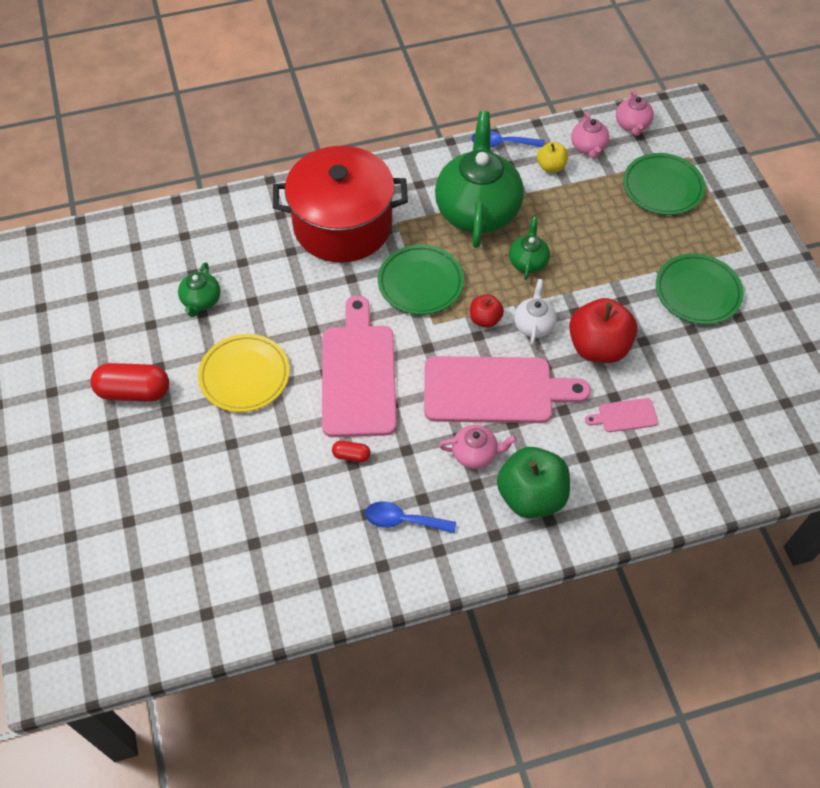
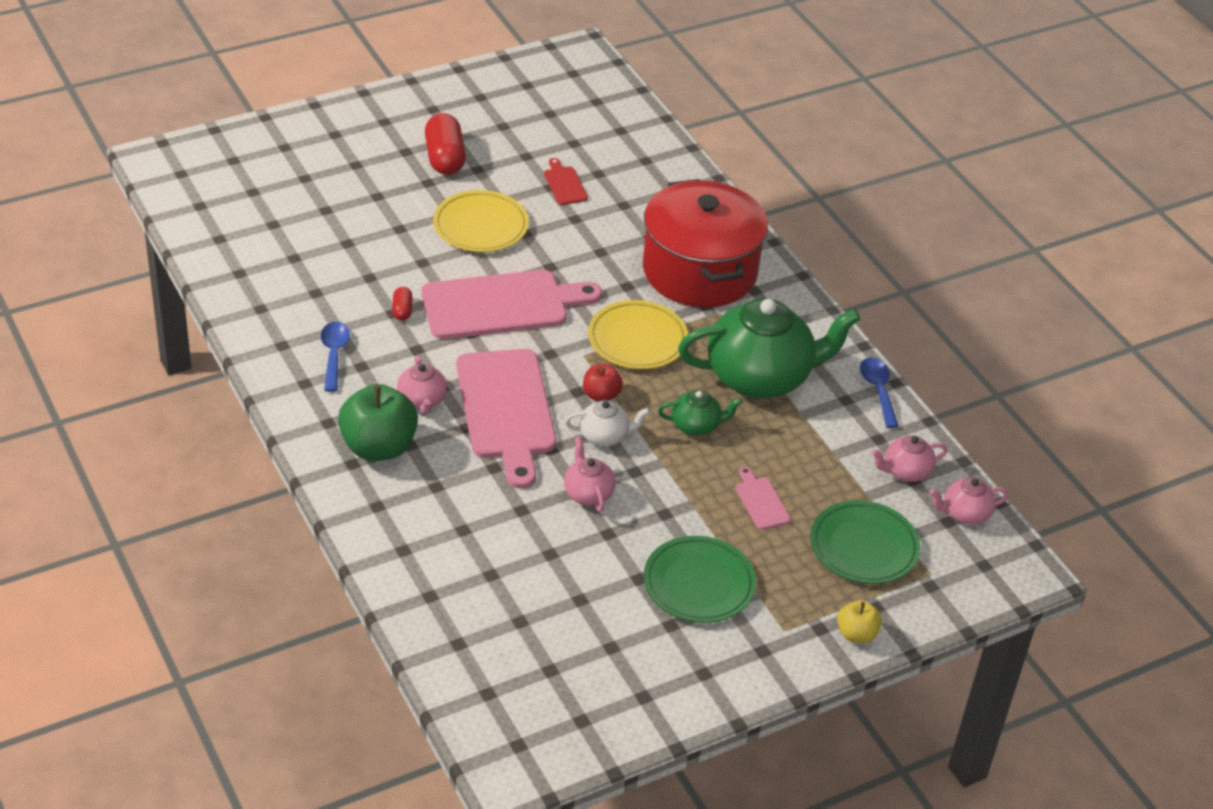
camera: 75 degrees right, 15 degrees down
(201, 301) = (564, 184): green teapot -> red cutting board
(420, 283) = (637, 339): green plate -> yellow plate
(551, 167) = (857, 438): yellow apple -> yellow apple (856, 634)
(598, 347) = (588, 493): red apple -> pink teapot
(625, 416) = (497, 520): pink cutting board -> pink cutting board (761, 501)

